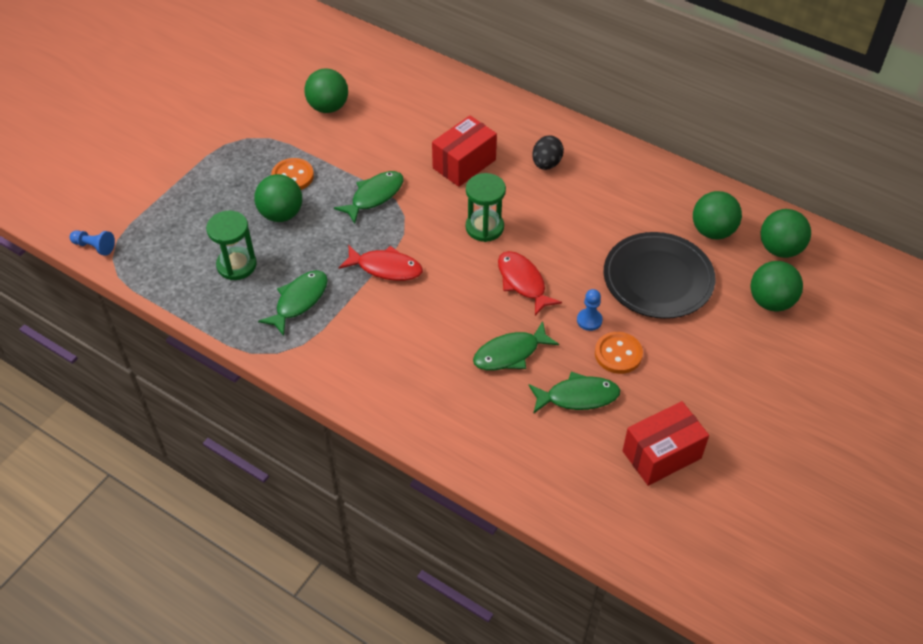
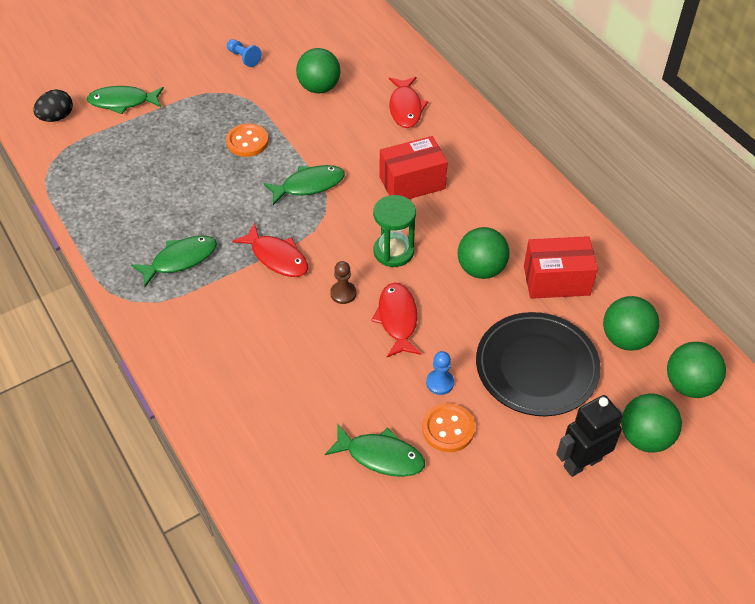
camera: 25 degrees right, 0 degrees up
(94, 247) = (42, 148): blue pawn -> blue pawn (244, 58)
(236, 265) = (148, 206): green hourglass -> none
(281, 214) = (215, 173): green ball -> green ball (481, 269)
(418, 101) = (405, 108): none -> red fish
(463, 277) = (343, 293): none -> brown pawn
(510, 353) = (341, 386): green fish -> green fish (122, 102)
(546, 164) = (493, 210): black egg -> black egg (57, 117)
(661, 455) = (429, 552): red box -> red box (556, 280)
(736, 339) = (582, 462): none -> black robot

